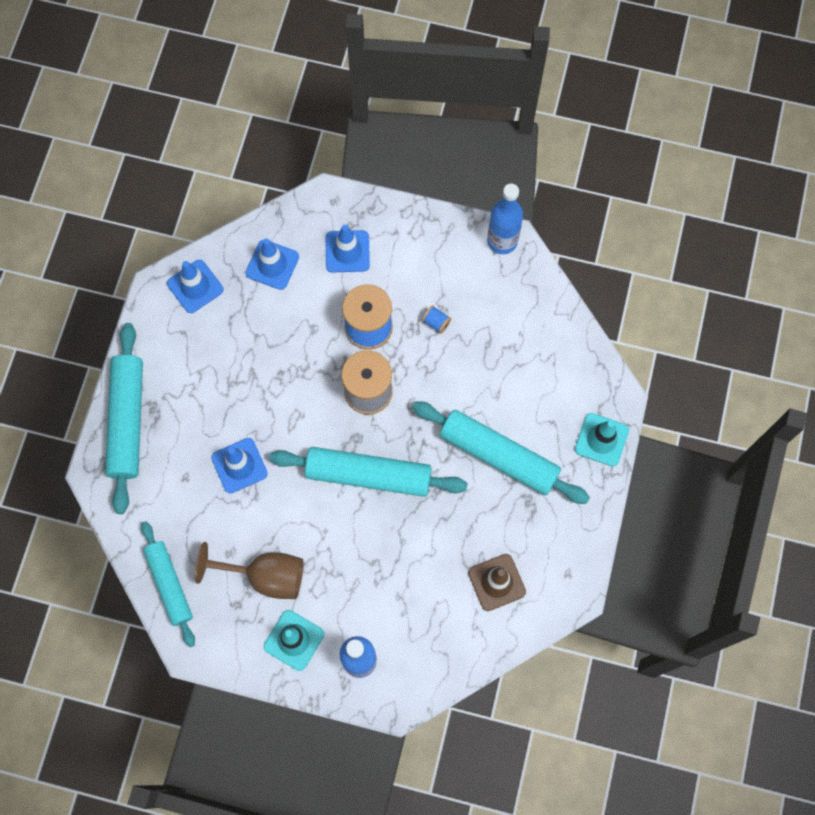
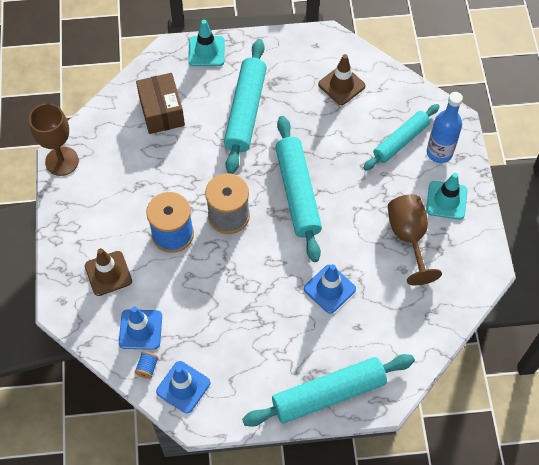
camera: 110 degrees left, 10 degrees down
(170, 585) = (448, 304): turquoise rolling pin -> turquoise rolling pin (400, 141)
(347, 251) = (108, 273): blue traffic cone -> brown traffic cone
(436, 322) = (151, 186): blue spool -> blue spool (147, 367)
(502, 241) = (62, 161): blue bottle -> brown goblet
(531, 362) = (161, 111): none -> brown box

